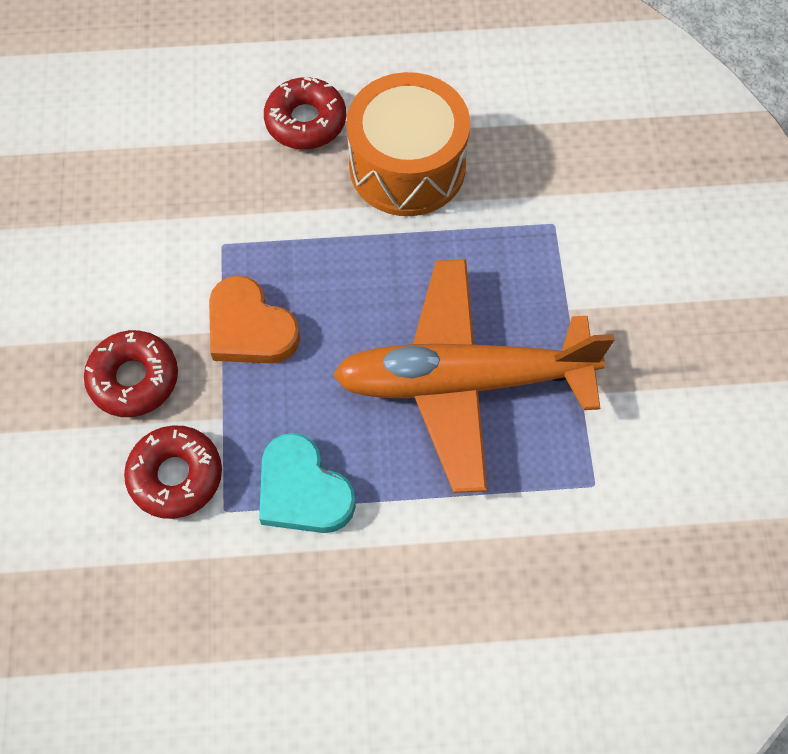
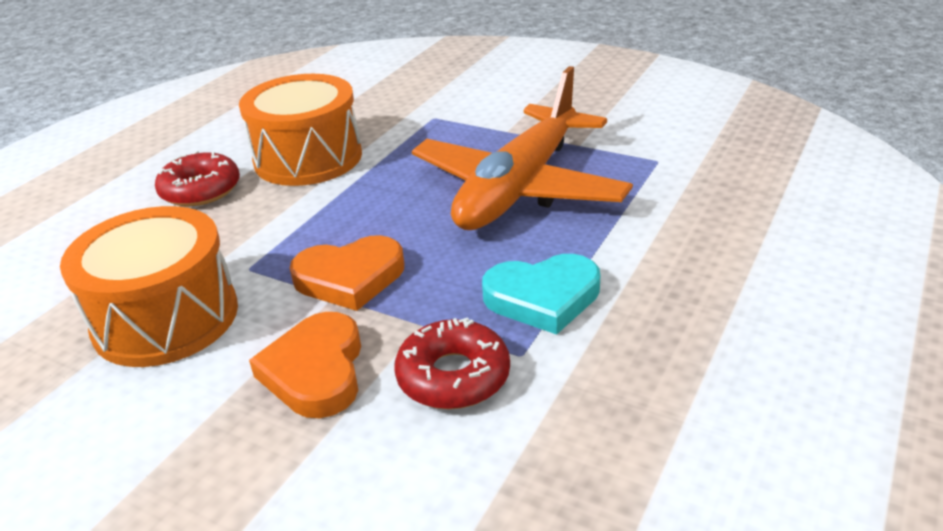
camera: 55 degrees left, 30 degrees down
(134, 379) = (316, 371): red donut -> orange heart
(136, 235) = (166, 318): none -> orange drum

